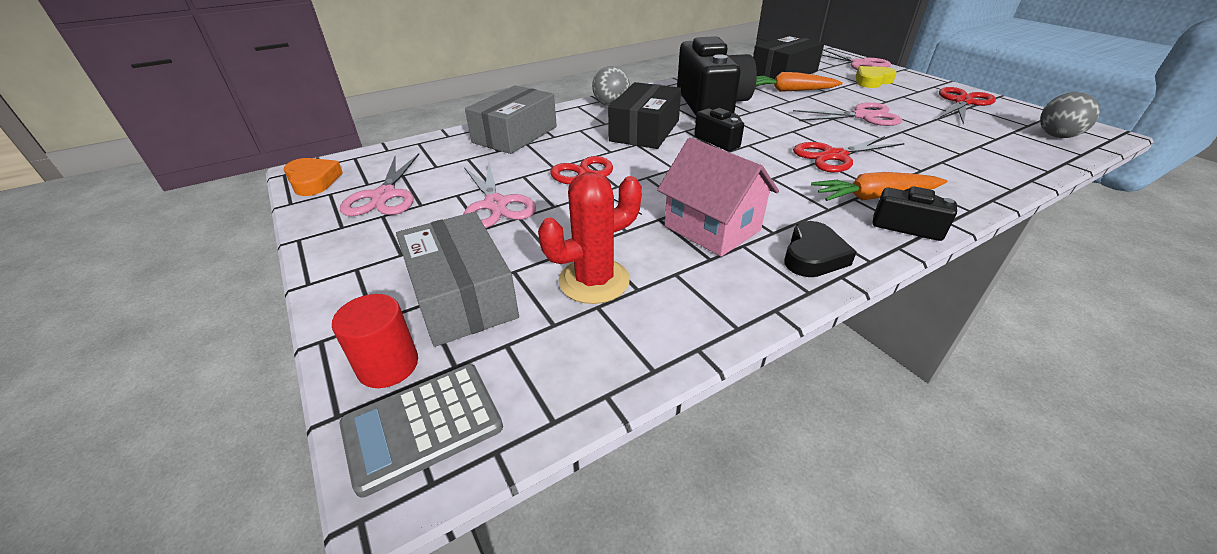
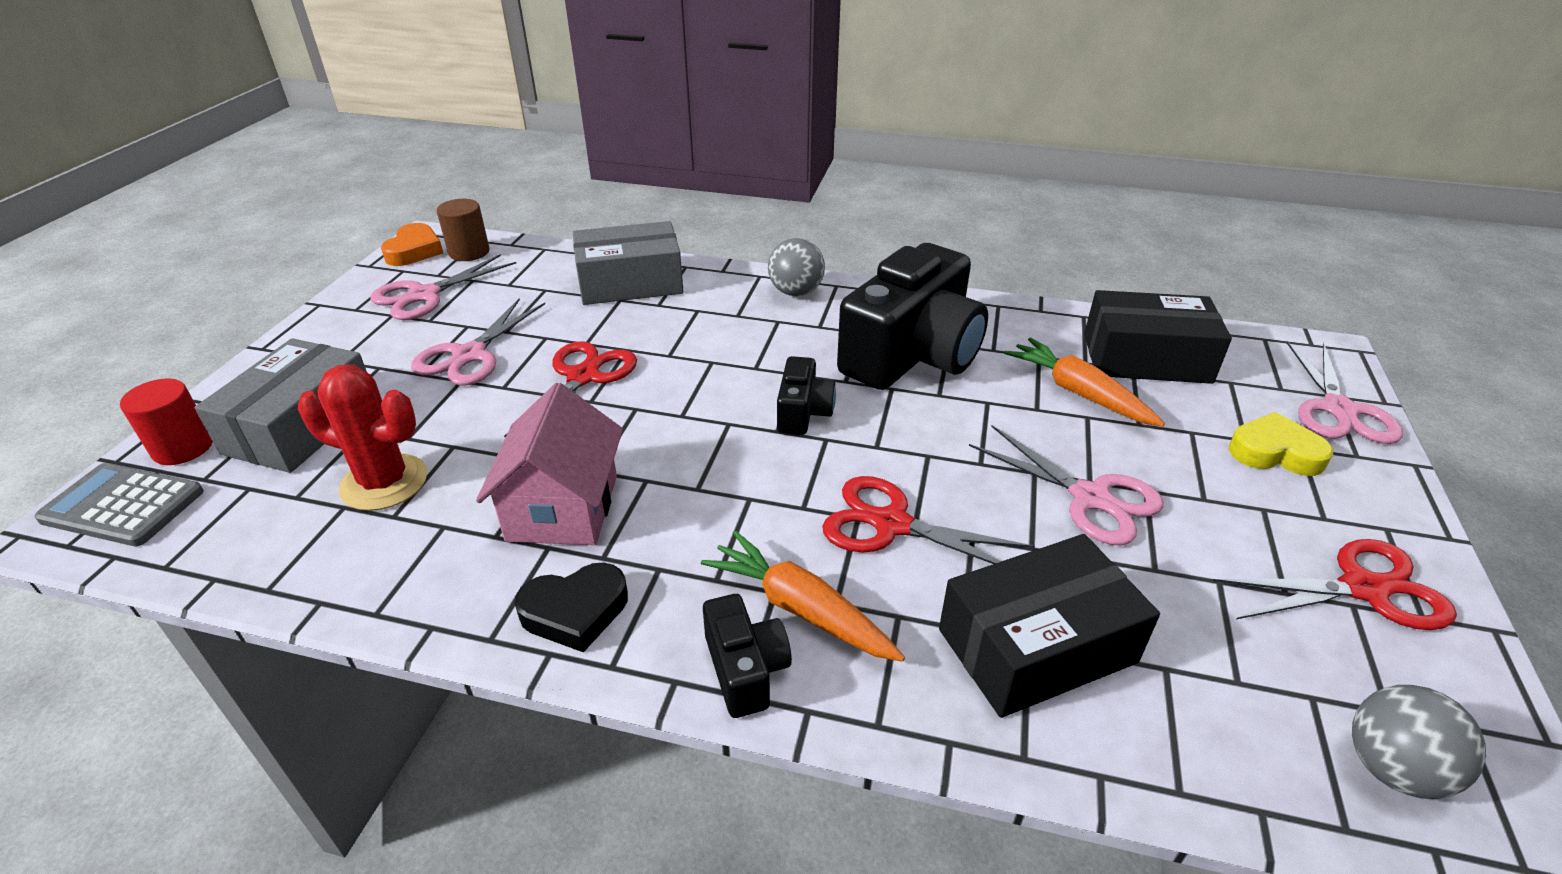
camera: 45 degrees right, 0 degrees up
(364, 164) = (469, 252): none -> brown cylinder
(644, 130) = (755, 349): black box -> black box (1036, 645)

